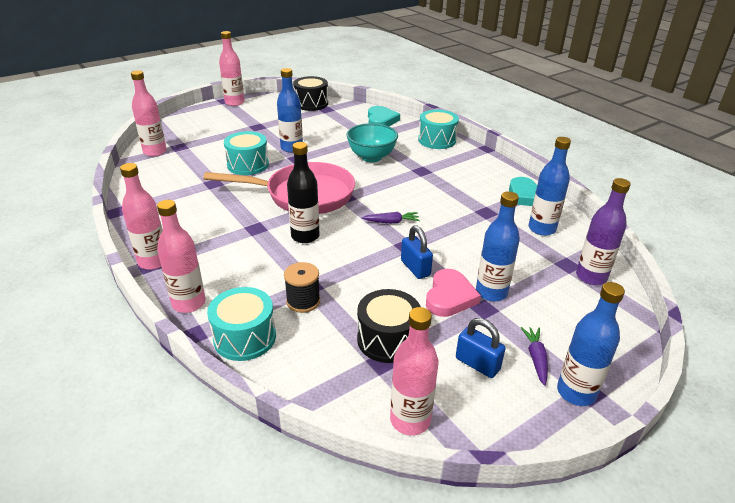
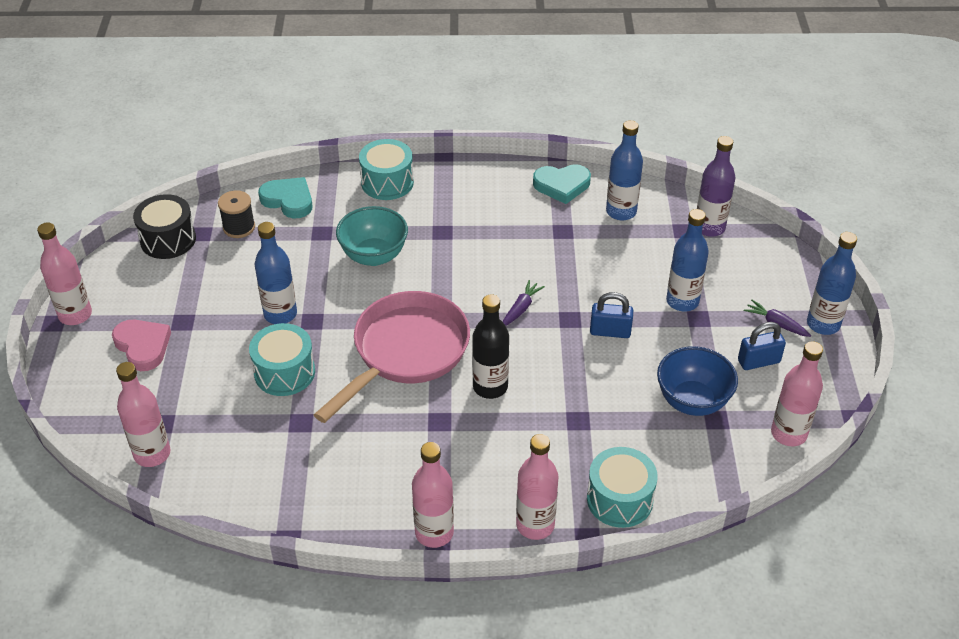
camera: 55 degrees left, 10 degrees up
(303, 301) = (598, 435): black spool -> black spool (239, 227)
(387, 339) = (692, 401): black drum -> blue bowl
(449, 297) = (667, 331): pink heart -> pink heart (143, 346)

